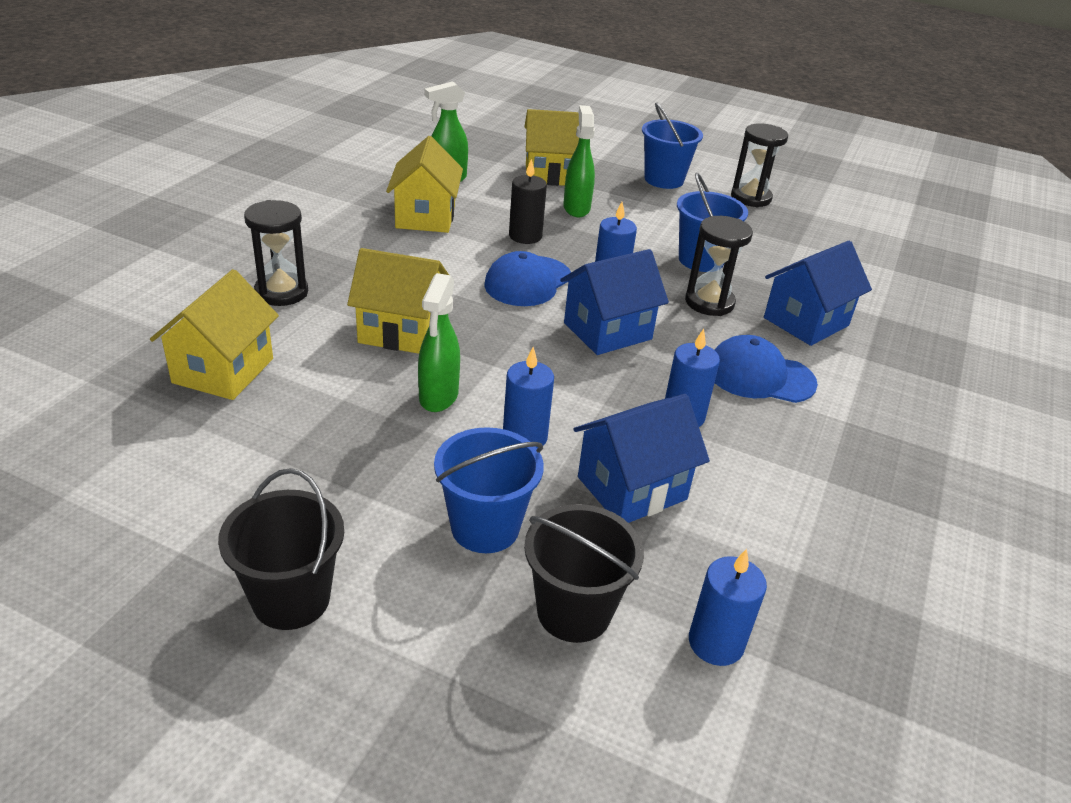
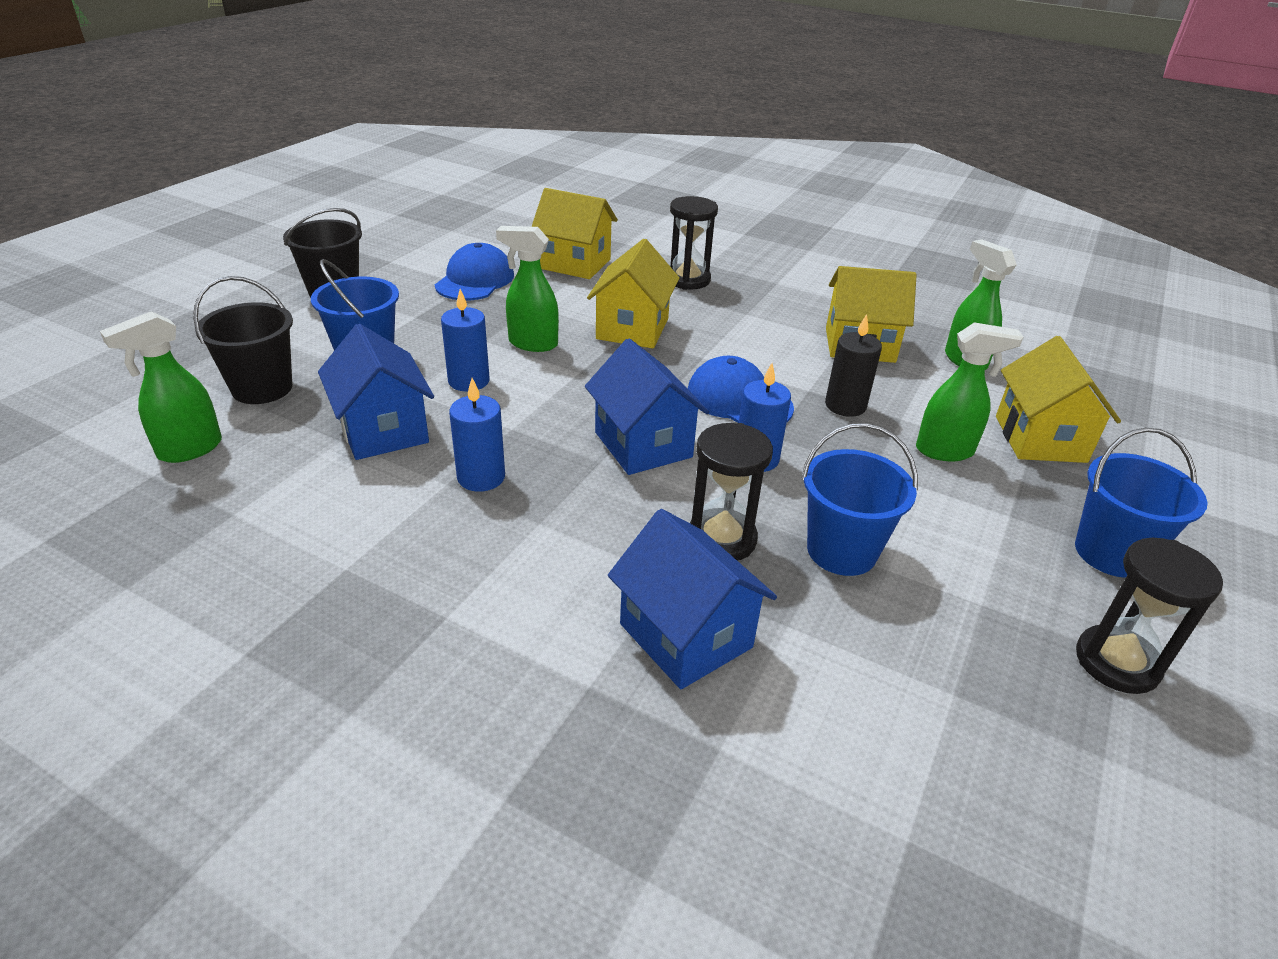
camera: 95 degrees right, 0 degrees up
(716, 643) = (189, 450): blue candle -> green spray bottle
(759, 376) = (550, 553): blue cap -> blue cap (475, 280)

